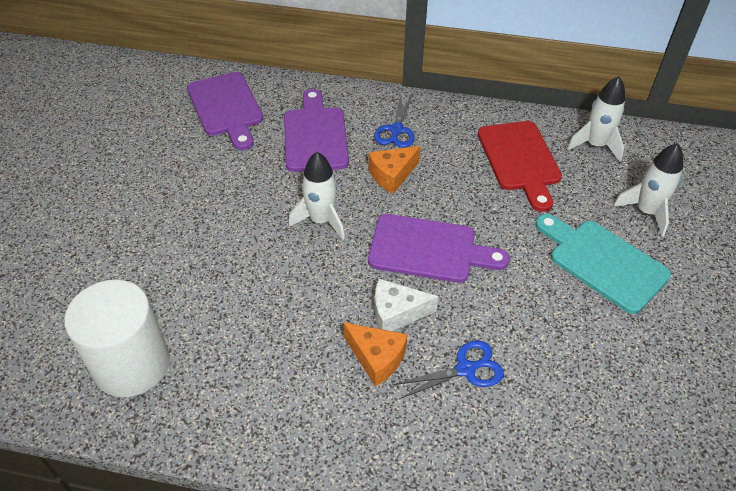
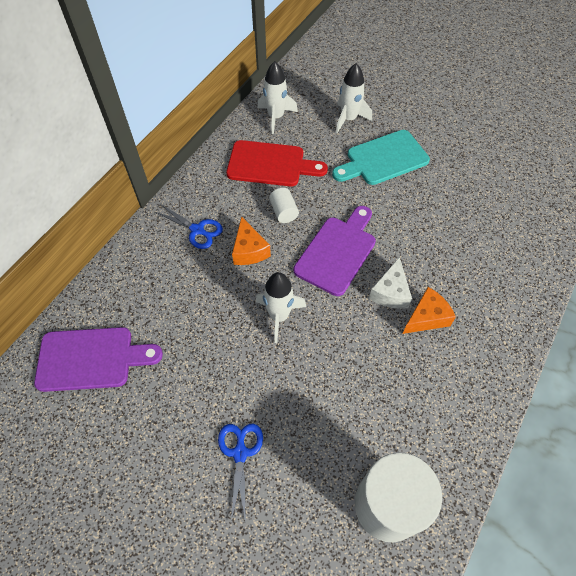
camera: 70 degrees left, 10 degrees up
(315, 136) = (173, 292): purple cutting board -> none
(458, 189) = (284, 212): none -> white cylinder
(466, 369) = (449, 267): blue scissors -> blue scissors (240, 453)

